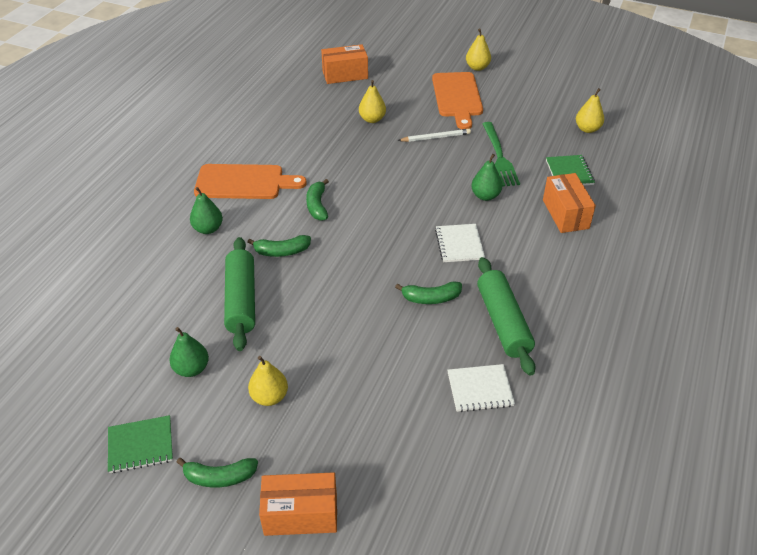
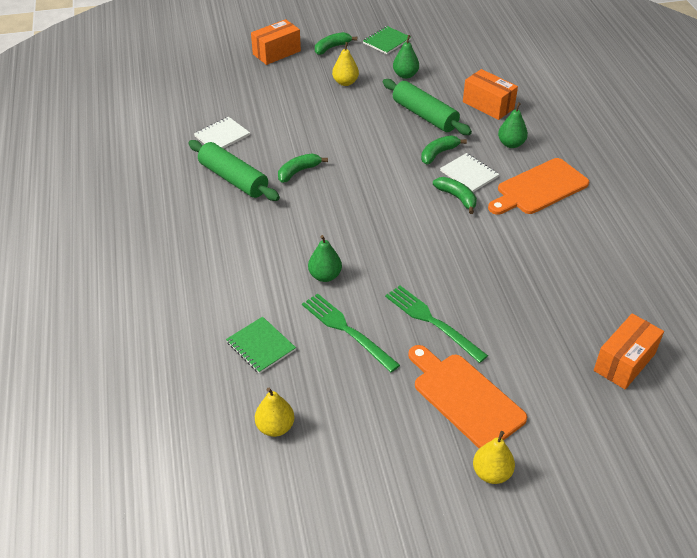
camera: 145 degrees right, 0 degrees up
(372, 119) = (518, 311): yellow pear -> none
(435, 137) = (432, 321): white pencil -> green fork
(459, 244) = (311, 220): white notebook -> white notebook (469, 174)
(565, 214) = (237, 293): orange box -> orange box (488, 105)

